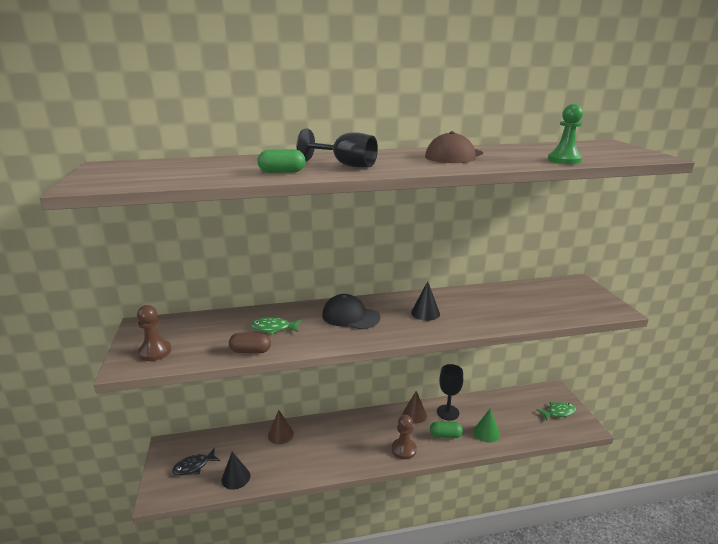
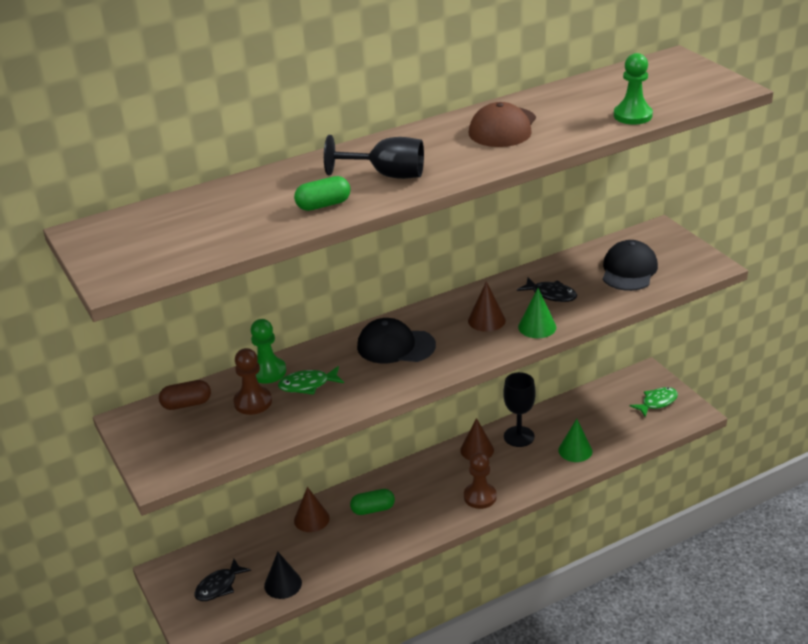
camera: 15 degrees left, 10 degrees up
(155, 352) = (180, 450): brown pawn -> brown pawn (253, 402)
(250, 351) = (300, 421): brown capsule -> brown capsule (186, 404)
(253, 314) = (268, 372): none -> green pawn
(425, 313) = (486, 320): black cone -> brown cone
(445, 435) = (525, 466): green capsule -> green capsule (373, 509)
(462, 324) = (537, 327): none -> green cone
(481, 306) = (551, 294): none -> black fish
(547, 301) = (629, 270): none -> black cap

